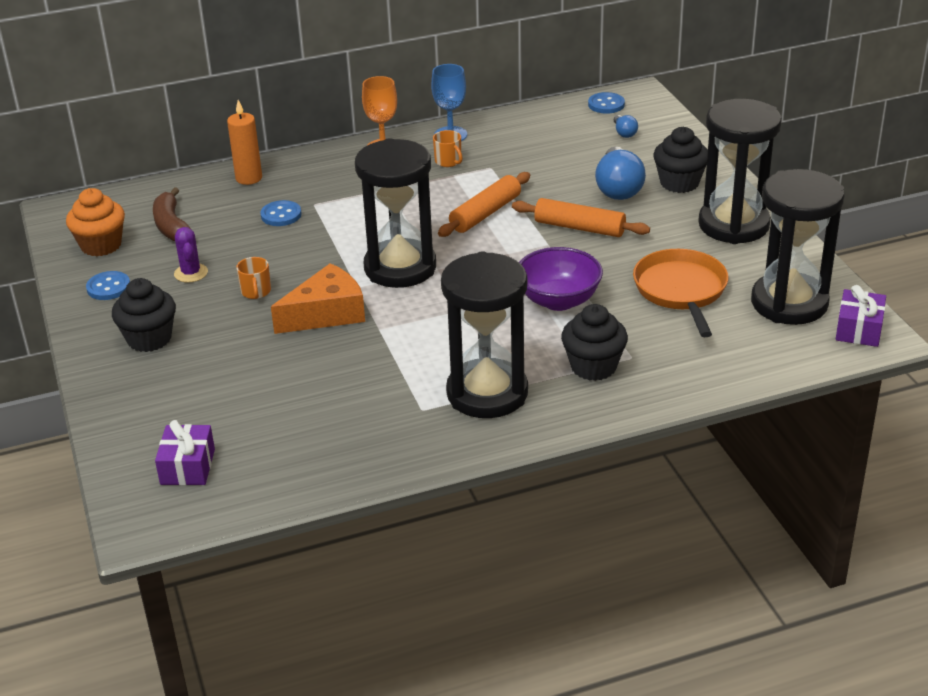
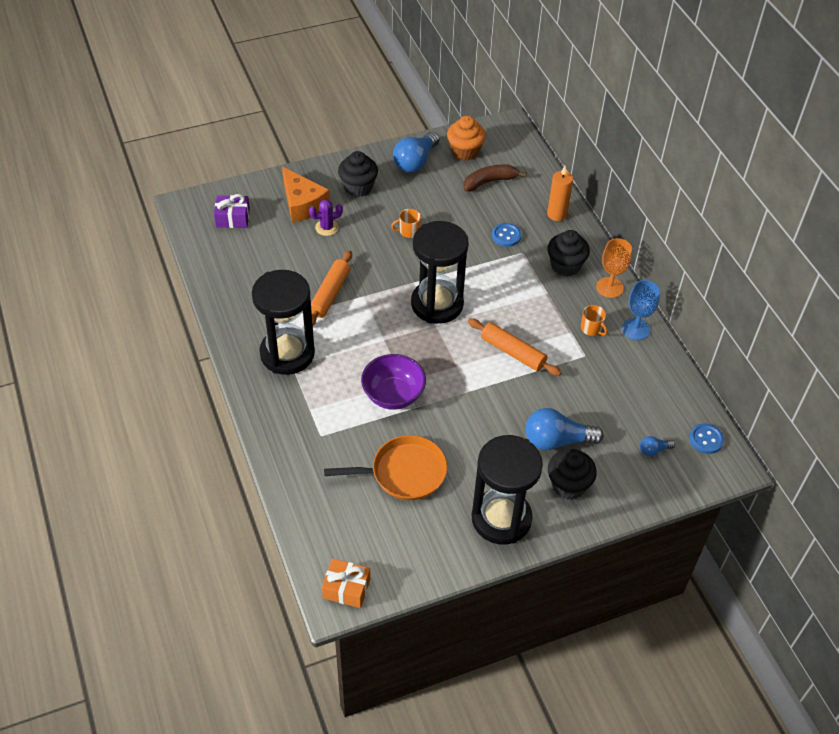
camera: 85 degrees right, 15 degrees up
(108, 287) = (415, 161): blue button -> blue light bulb
(191, 273) = (431, 197): purple cactus -> purple cactus (326, 227)
(326, 313) = (382, 268): orange cheese -> orange cheese (302, 204)
(448, 161) = (591, 328): orange mug -> orange mug turned 90 degrees counterclockwise
(579, 227) = (494, 411): orange rolling pin -> orange rolling pin (330, 294)
(593, 366) = (311, 412): black cupcake -> black cupcake (565, 266)
(789, 303) = (385, 544): black hourglass -> none
(858, 329) = (346, 588): purple gift -> orange gift

